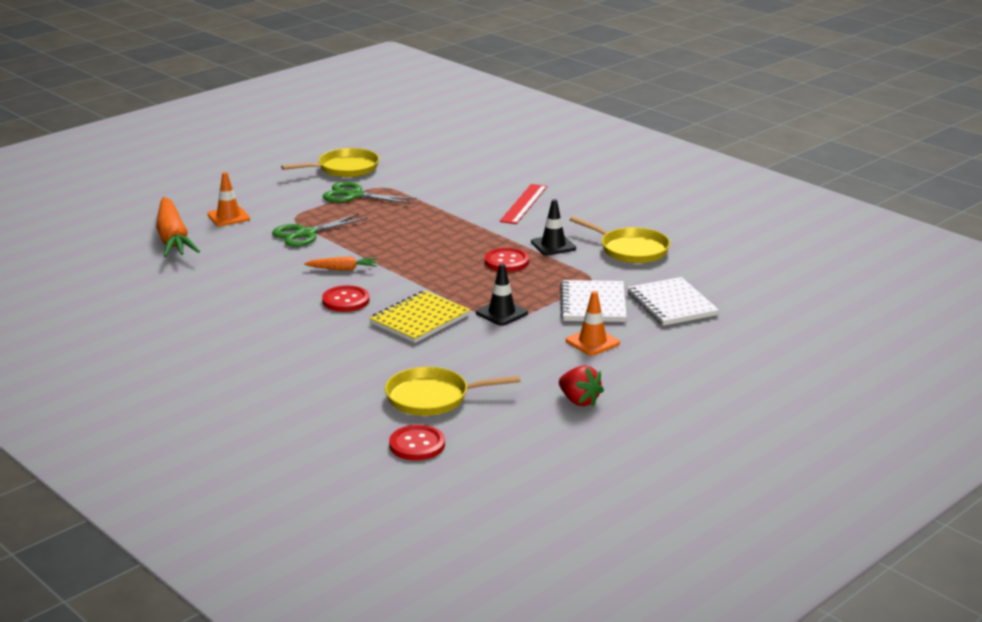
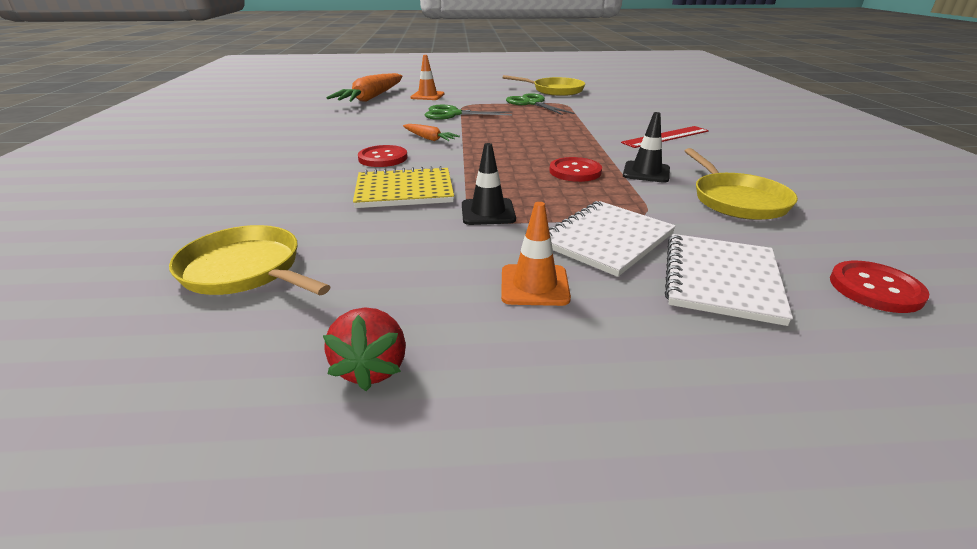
camera: 40 degrees right, 5 degrees up
(417, 445) = (99, 322): red button -> red button (875, 289)

